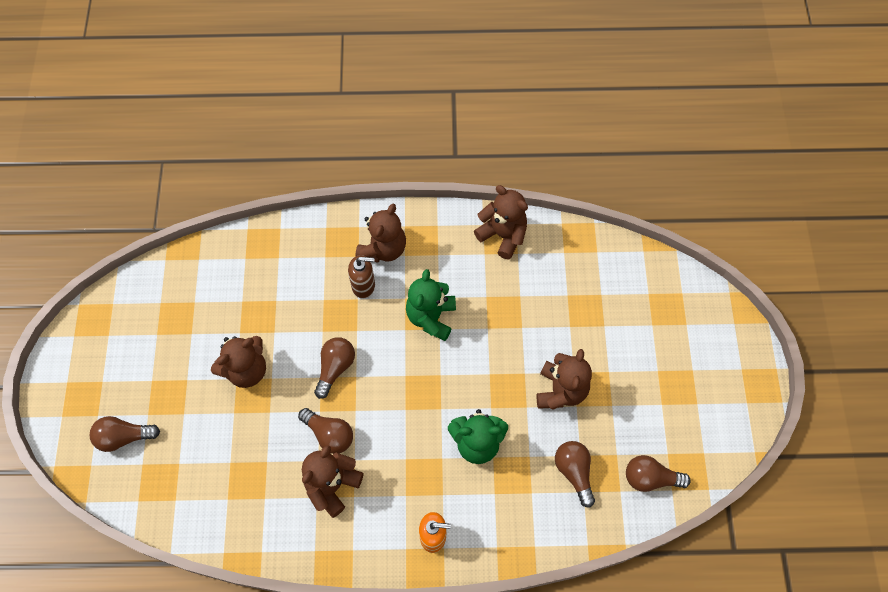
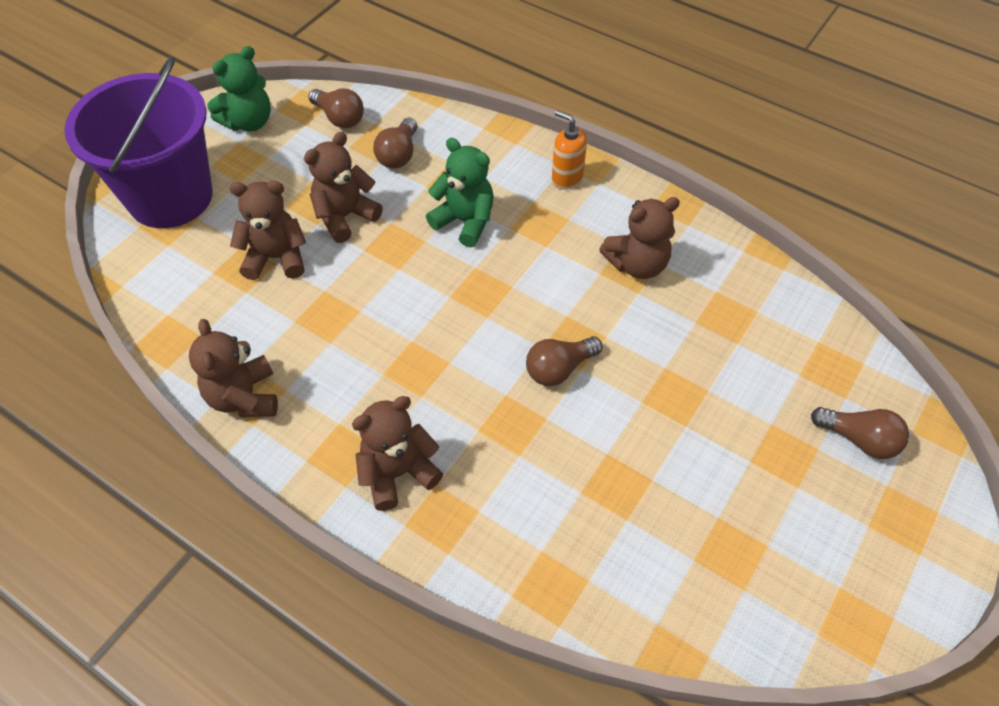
camera: 145 degrees left, 10 degrees down
(246, 370) = (668, 429): brown teddy bear -> brown teddy bear (276, 258)
(329, 434) = (610, 309): brown light bulb -> none
(363, 286) = (458, 441): brown soap dispenser -> none
(431, 317) = (409, 357): green teddy bear -> green teddy bear (249, 122)
(688, 328) = (170, 197): none -> purple bucket

